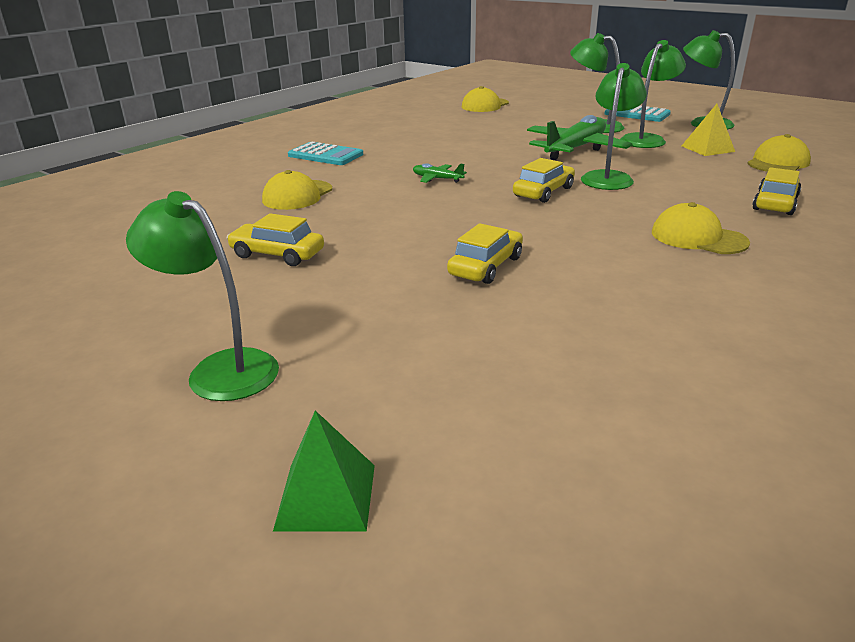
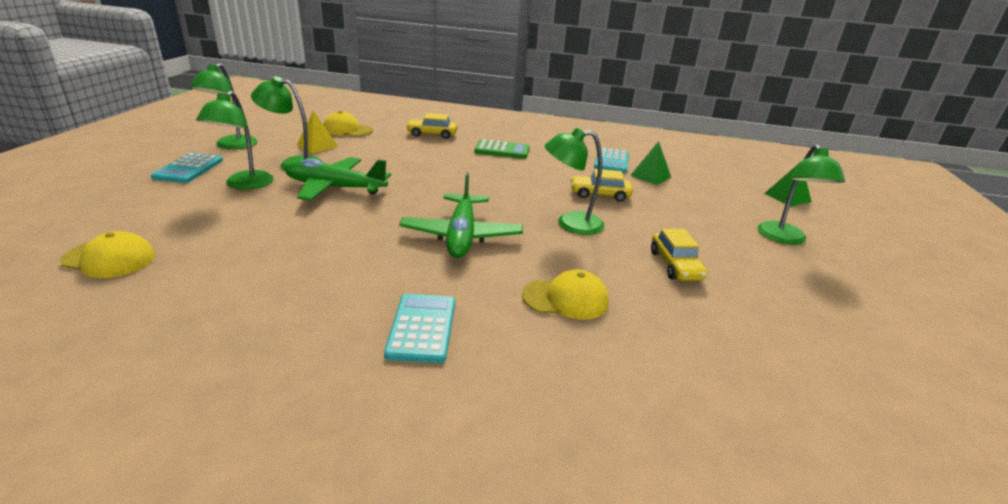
camera: 120 degrees left, 0 degrees up
(437, 179) = (461, 235): green plane -> green plane, size x2.21
(540, 340) = (650, 176): none -> green pyramid
(543, 192) = (461, 191): yellow car -> none
(608, 177) = (411, 173): green lamp -> green lamp (570, 224)
(633, 323) = (611, 161): none -> turquoise calculator
(698, 237) = (502, 150): yellow cap -> green calculator

